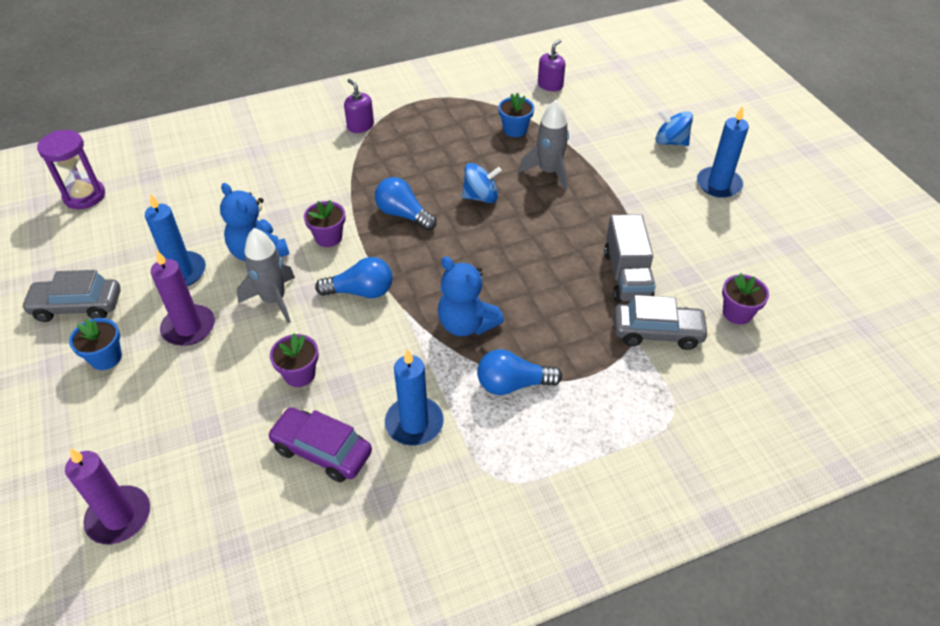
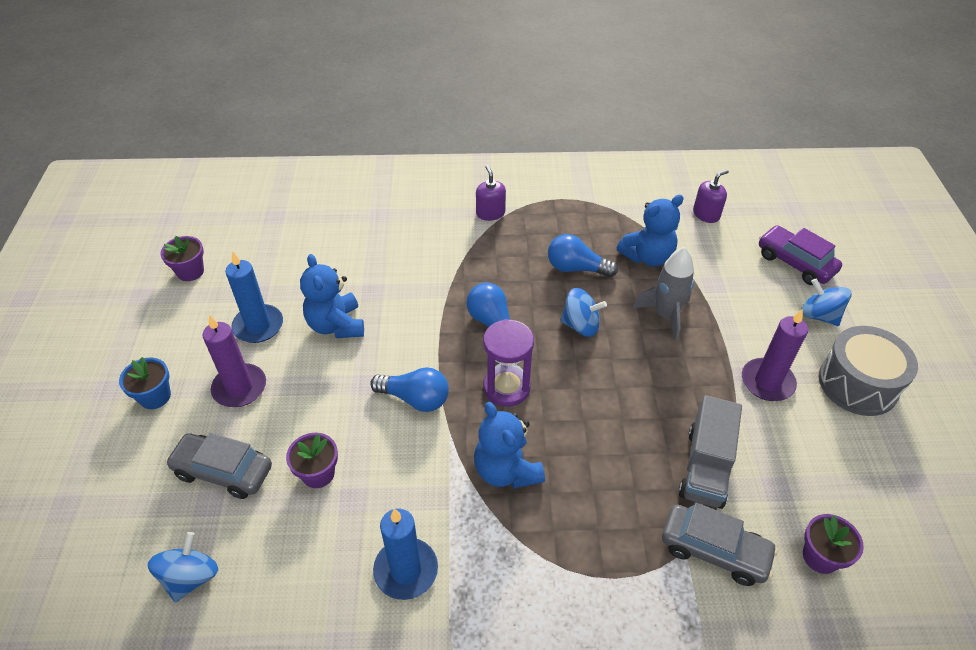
camera: 20 degrees right, 0 degrees up
(77, 306) = (155, 335): grey car -> grey car (223, 471)
(84, 196) = (210, 222): purple hourglass -> purple hourglass (506, 387)
(119, 517) = (91, 573): purple candle -> purple candle (767, 382)
(219, 489) = (191, 577): none -> blue spinning top
(274, 300) = (329, 382): grey rocket -> none
(322, 451) = (302, 569): purple car -> purple car (795, 263)
(328, 237) = (409, 328): purple flower pot -> purple flower pot (190, 272)
(513, 384) = (527, 560): blue light bulb -> blue light bulb (576, 268)
(515, 130) = (647, 257): blue flower pot -> blue teddy bear
(718, 184) = (857, 384): blue candle -> grey drum

